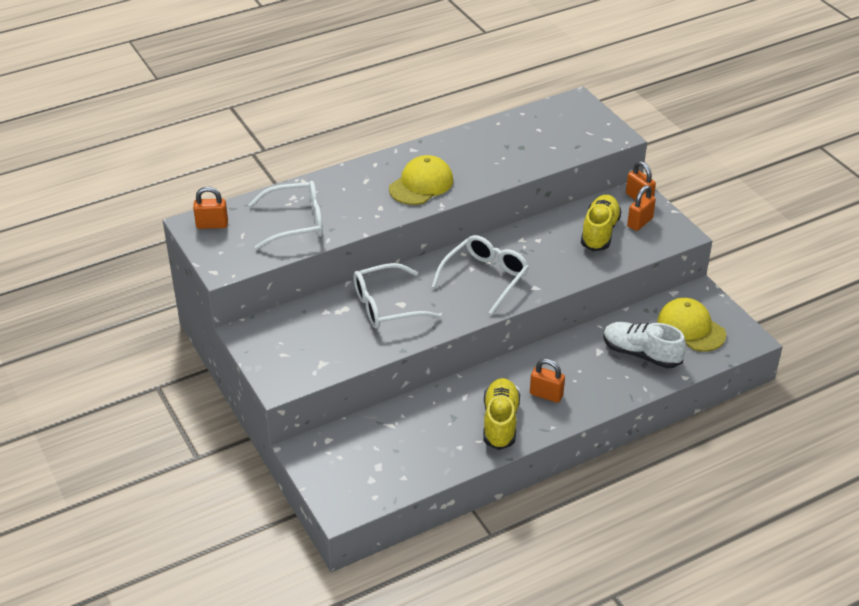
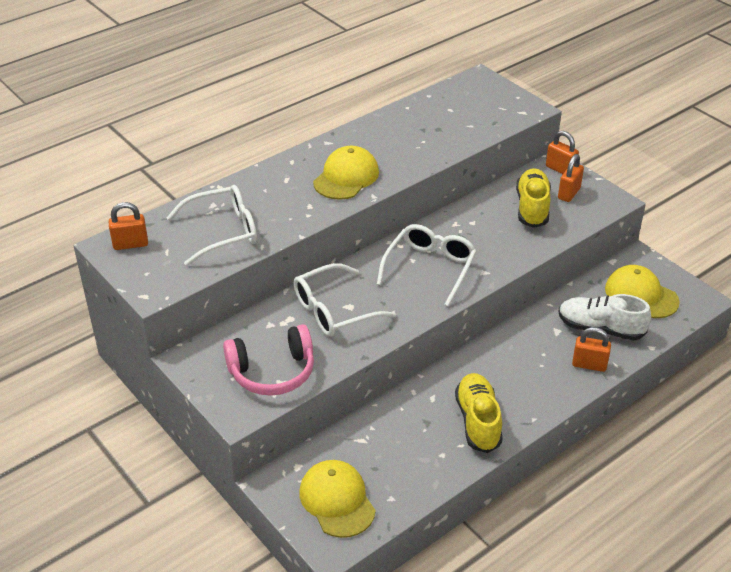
camera: 10 degrees left, 0 degrees up
(318, 353) = (272, 372): none -> pink headphones
(355, 472) = (337, 500): none -> yellow cap
(546, 395) = (517, 384): orange padlock -> orange padlock (589, 365)

